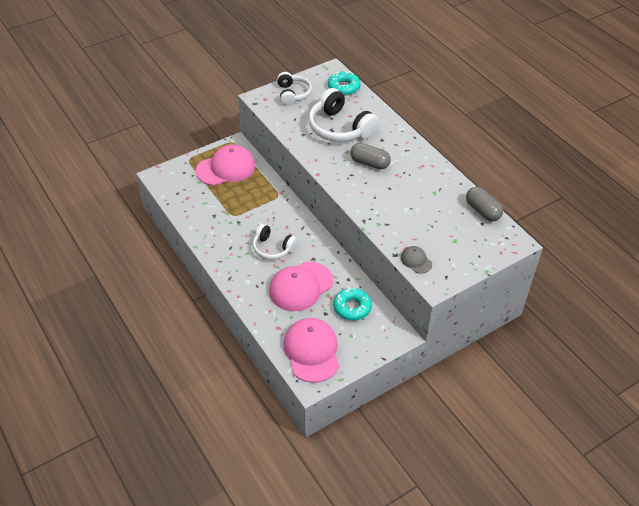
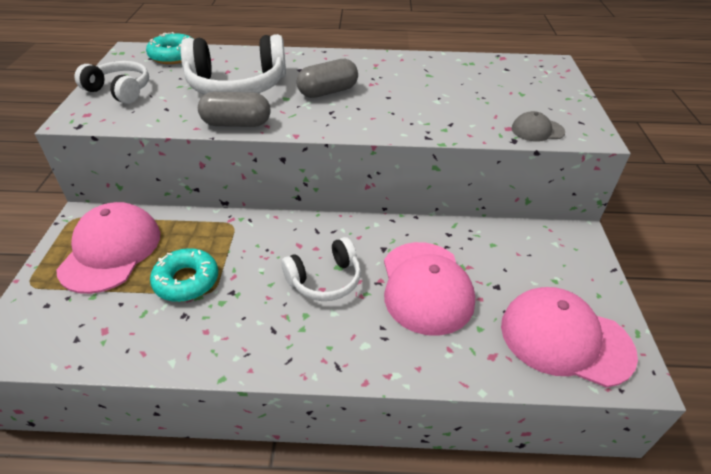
camera: 55 degrees left, 5 degrees down
(352, 307) = (503, 255): turquoise donut -> turquoise donut (186, 281)
(482, 211) = (487, 61): grey capsule -> grey capsule (236, 124)

